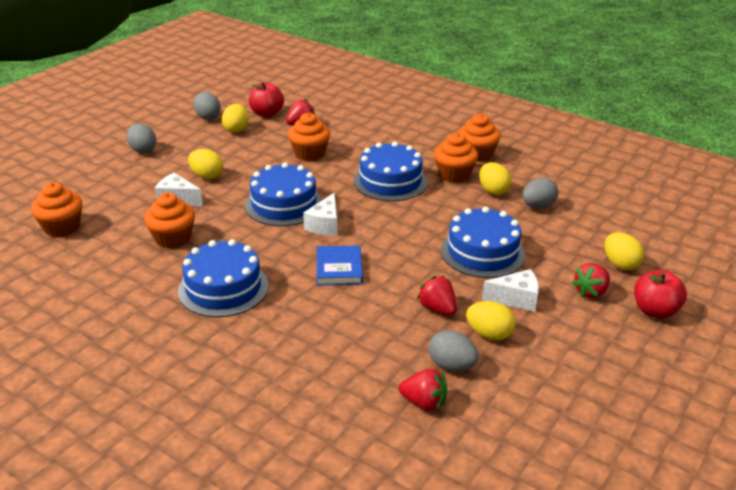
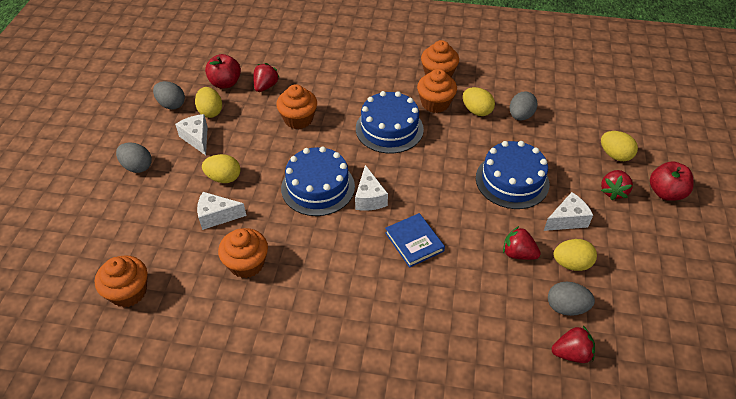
camera: 25 degrees left, 15 degrees up
(208, 144) = (197, 138): none -> white cheese
(223, 288) = (333, 303): blue cake -> none

